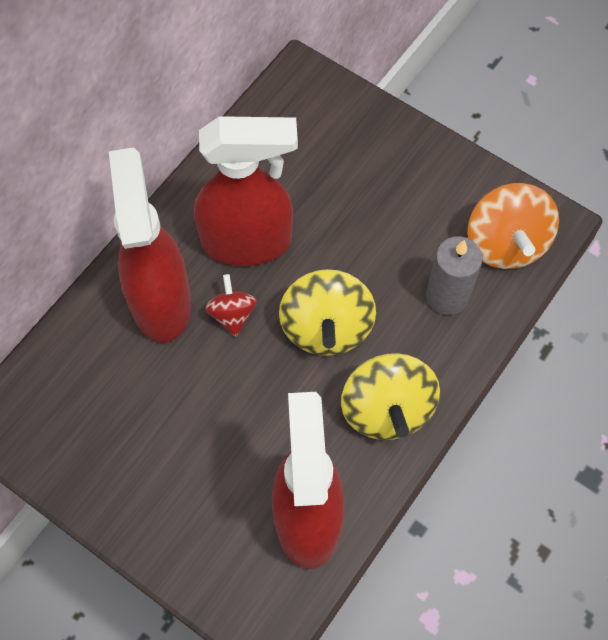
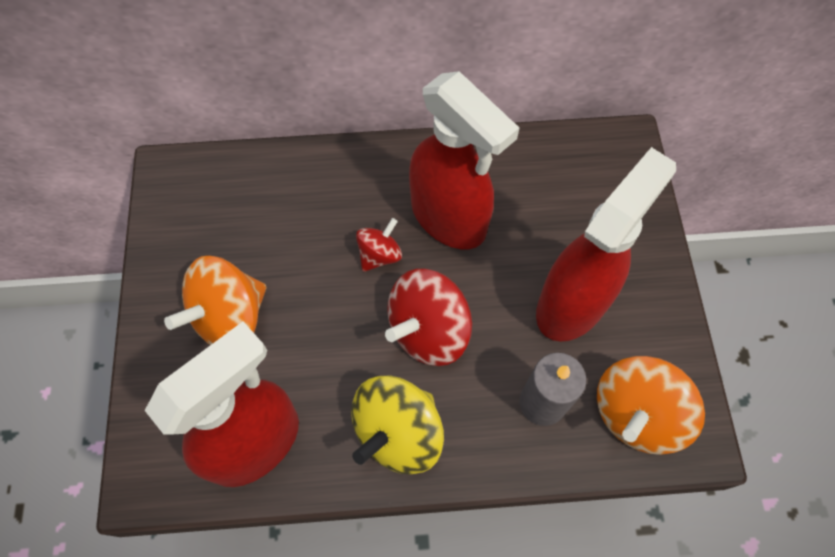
camera: 50 degrees right, 0 degrees up
(161, 301) = (347, 199): red spray bottle -> red spray bottle (573, 303)
(184, 465) = (230, 317): none -> orange spinning top
(326, 328) = (428, 331): yellow spinning top -> red spinning top

